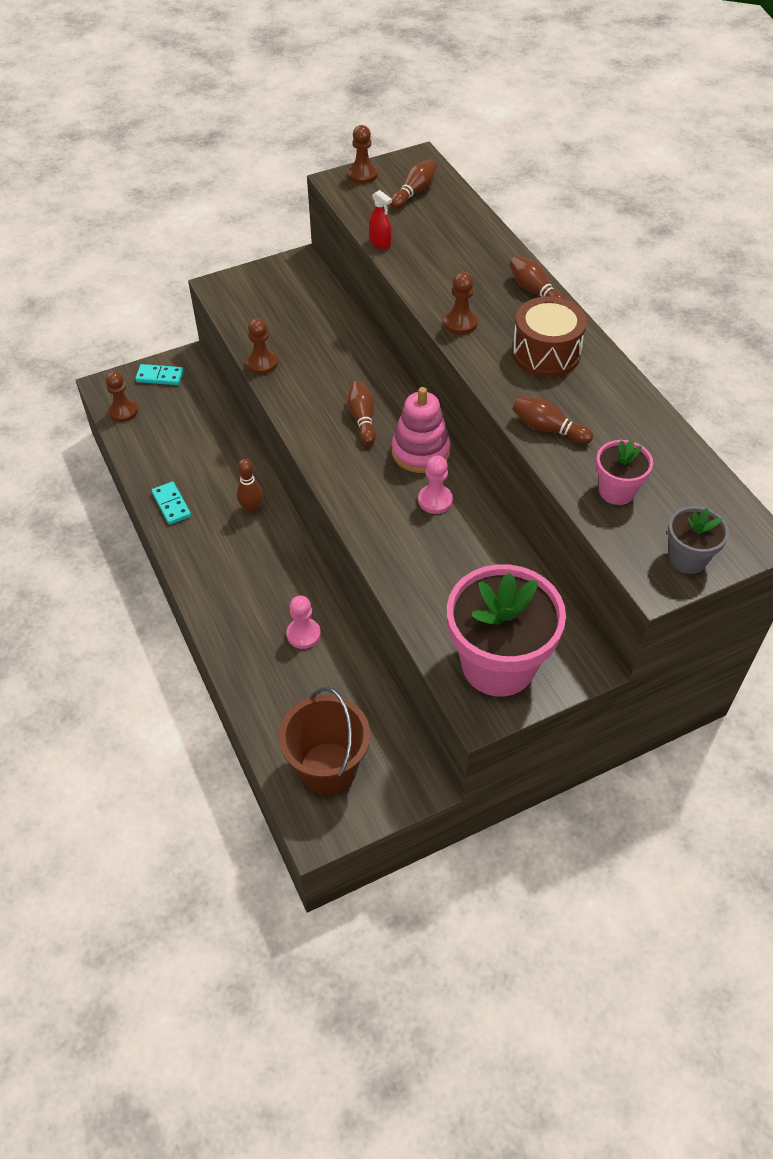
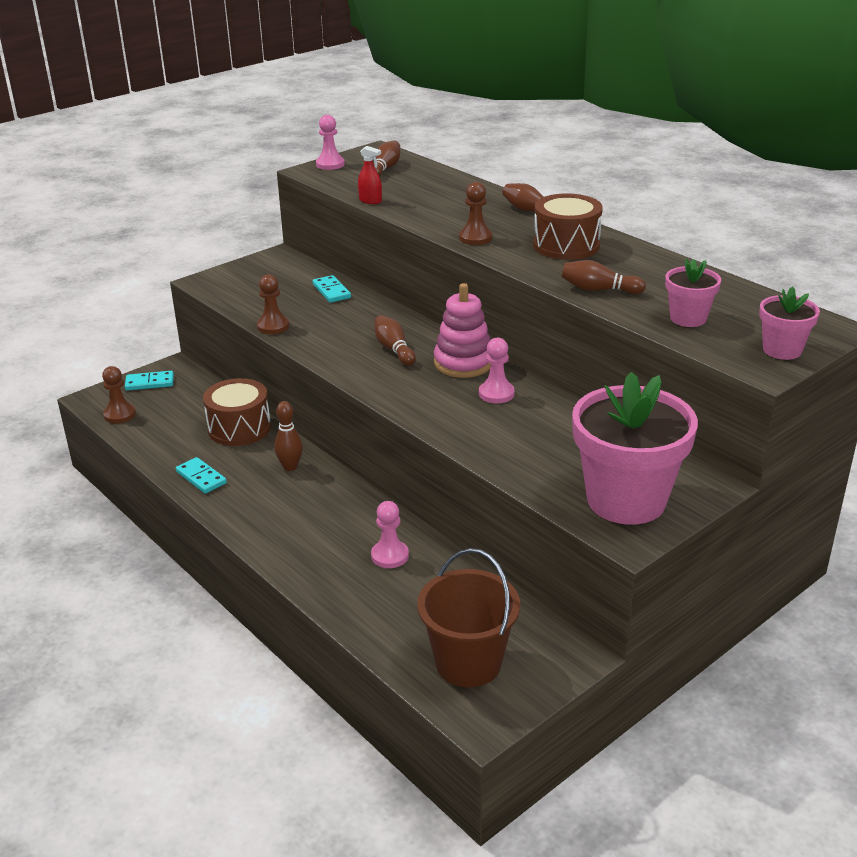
camera: 15 degrees left, 20 degrees down
(222, 451) = (239, 428): none -> brown drum
(333, 324) = (331, 291): none -> turquoise domino
(362, 175) = (330, 164): brown pawn -> pink pawn
(687, 558) = (782, 350): grey flower pot -> pink flower pot

